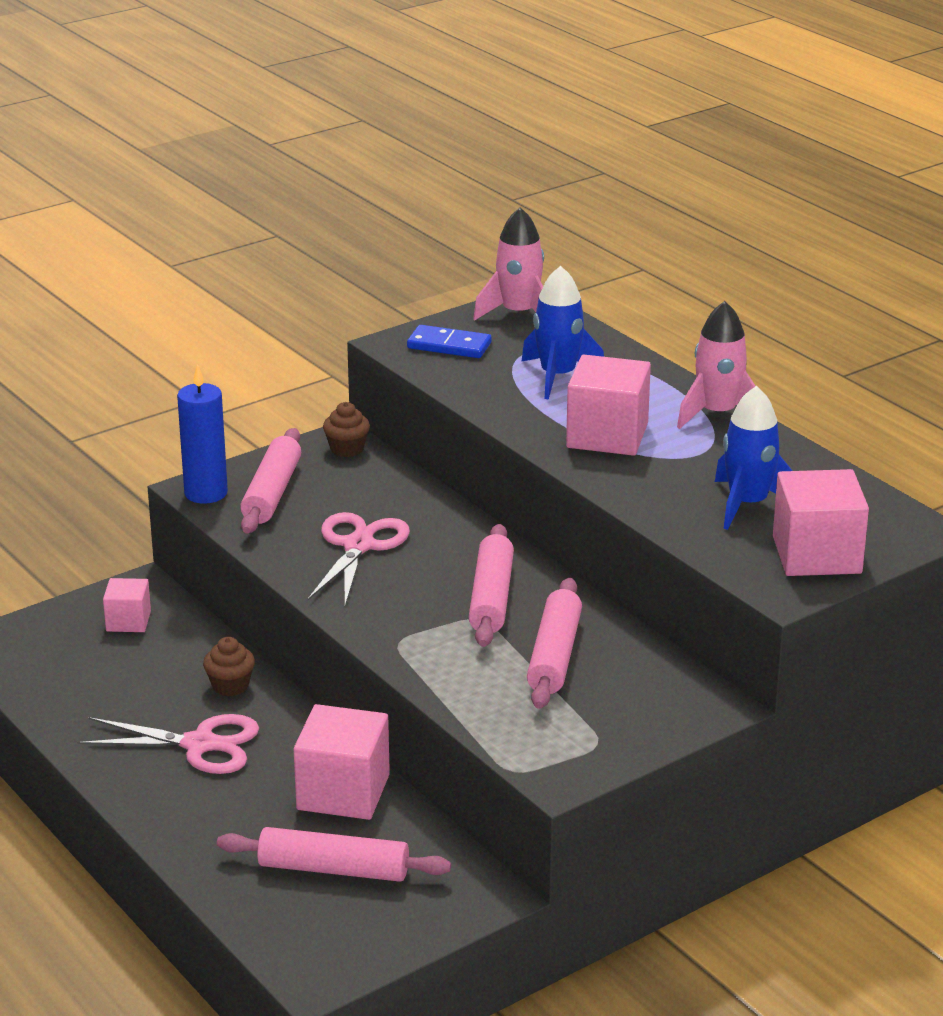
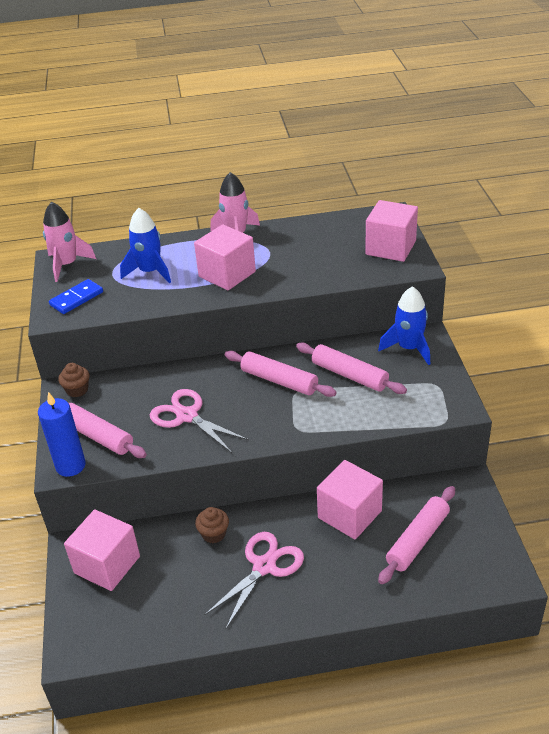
camera: 60 degrees left, 10 degrees up
(128, 621) = (107, 564): pink cube -> pink cube, size x1.76
(748, 504) = (330, 252): blue rocket -> blue rocket (409, 348)

